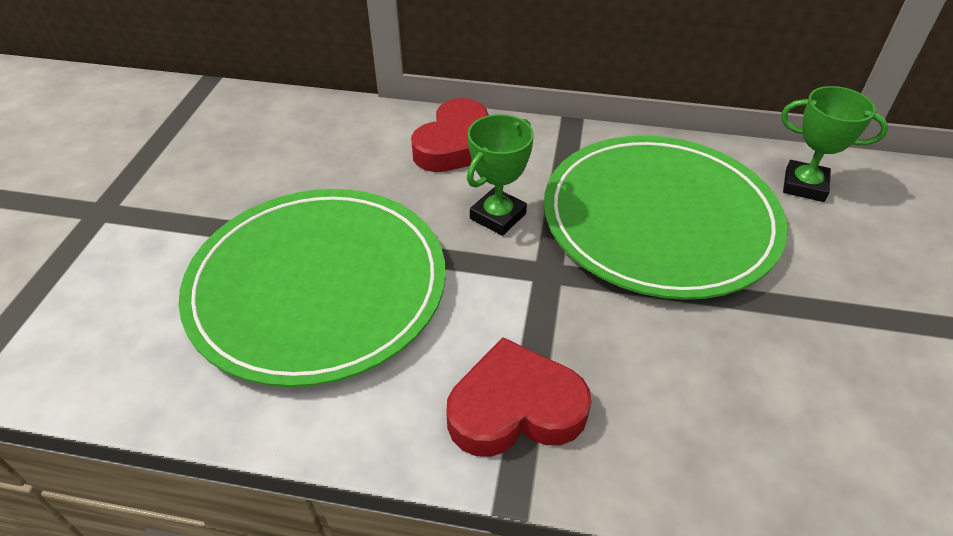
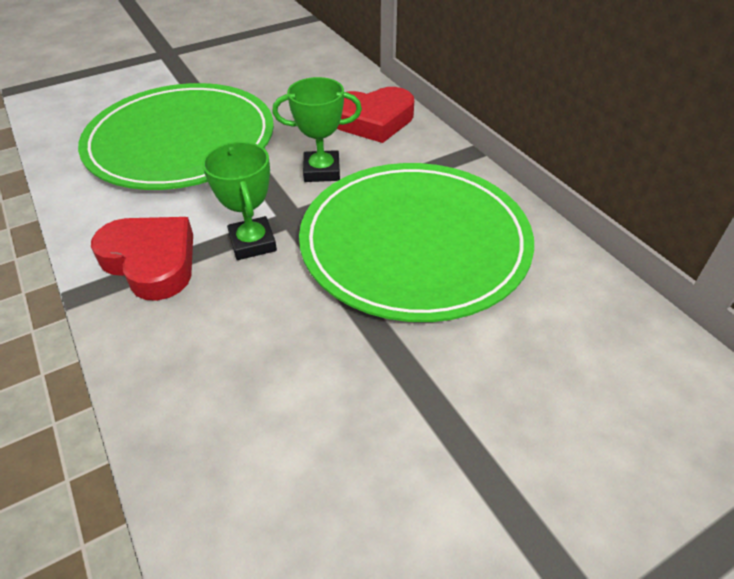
camera: 50 degrees right, 0 degrees up
(804, 185) = (577, 308): green trophy -> green trophy (252, 243)

